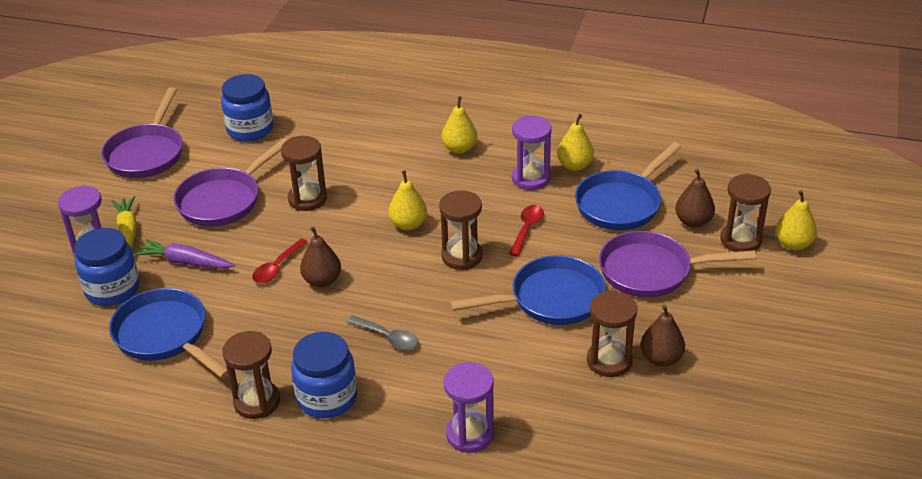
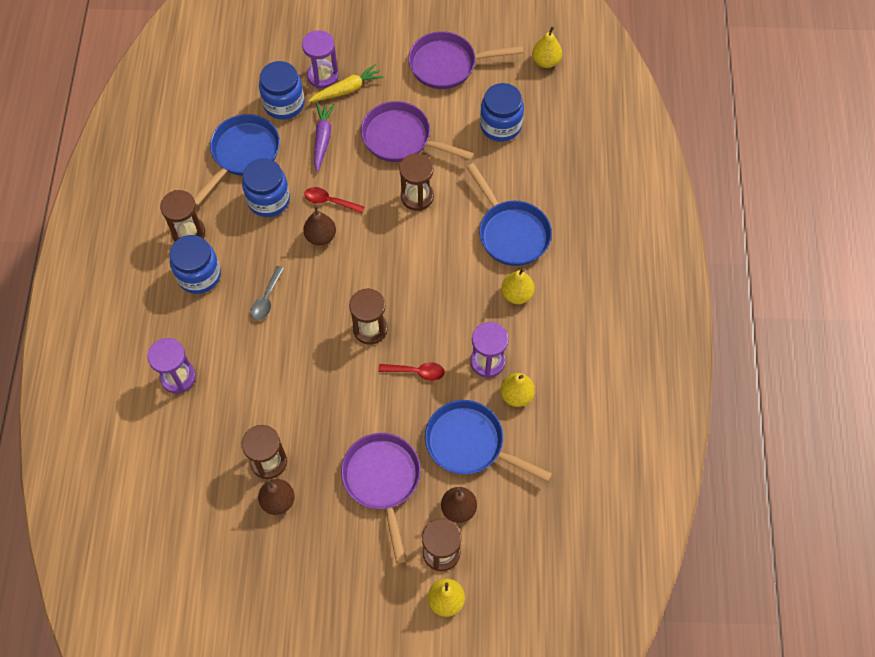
camera: 75 degrees right, 25 degrees up
(247, 319) = (268, 200): none -> blue jar
(408, 224) = (402, 279): yellow pear -> yellow pear (546, 61)
(550, 299) = (331, 406): blue pan -> blue pan (511, 232)

